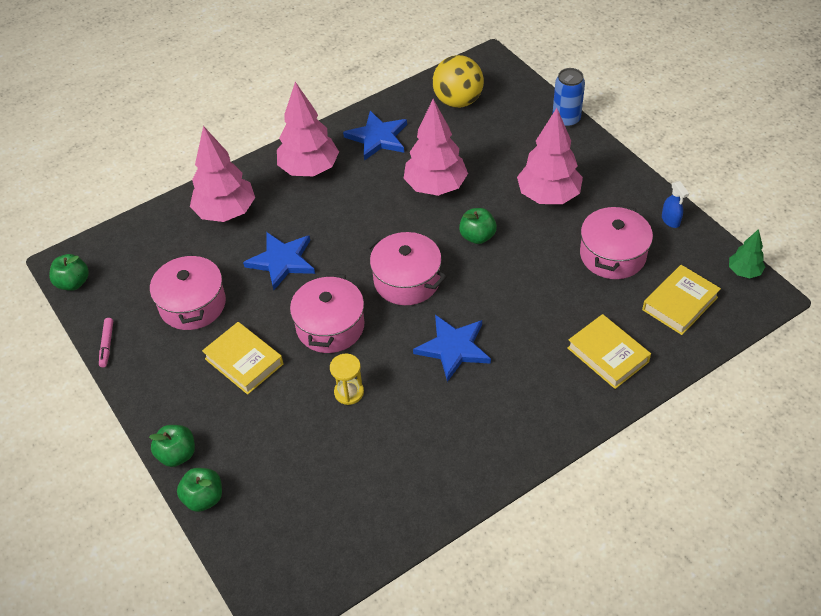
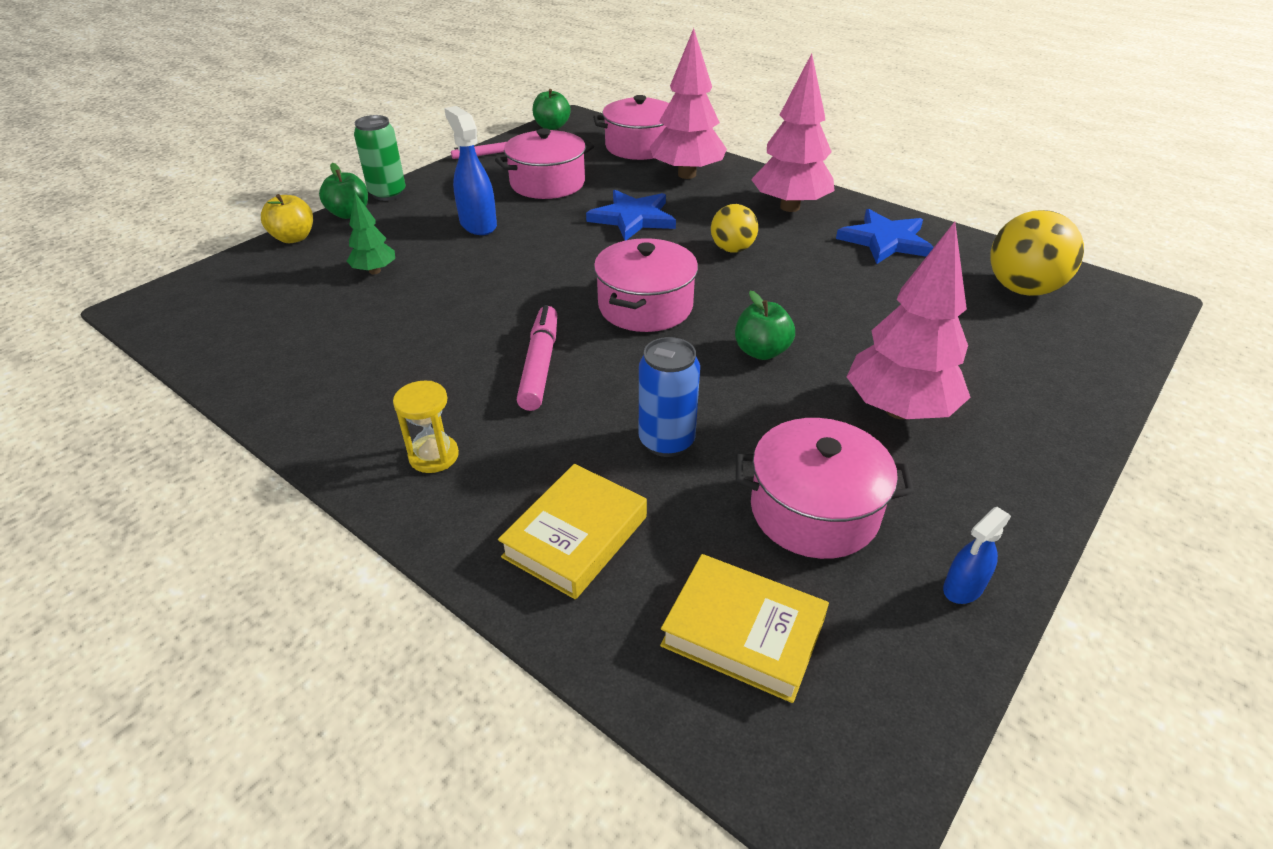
camera: 70 degrees right, 10 degrees down
(151, 423) = (388, 194): none -> green can
(204, 498) = (294, 238): green apple -> yellow apple
(244, 361) = (478, 224): yellow book -> blue spray bottle
(330, 326) = (546, 266): pink pot -> pink pot (639, 146)
(349, 392) = (446, 297): yellow hourglass -> yellow hourglass (434, 456)
(354, 217) = (732, 249): none -> yellow ball
(435, 187) = (832, 299): pink tree -> none
(453, 348) = (540, 365): blue star -> pink marker
(566, 120) = (1099, 403): blue can -> blue can (666, 441)
(744, 271) = (898, 752): green tree -> green tree (375, 271)

